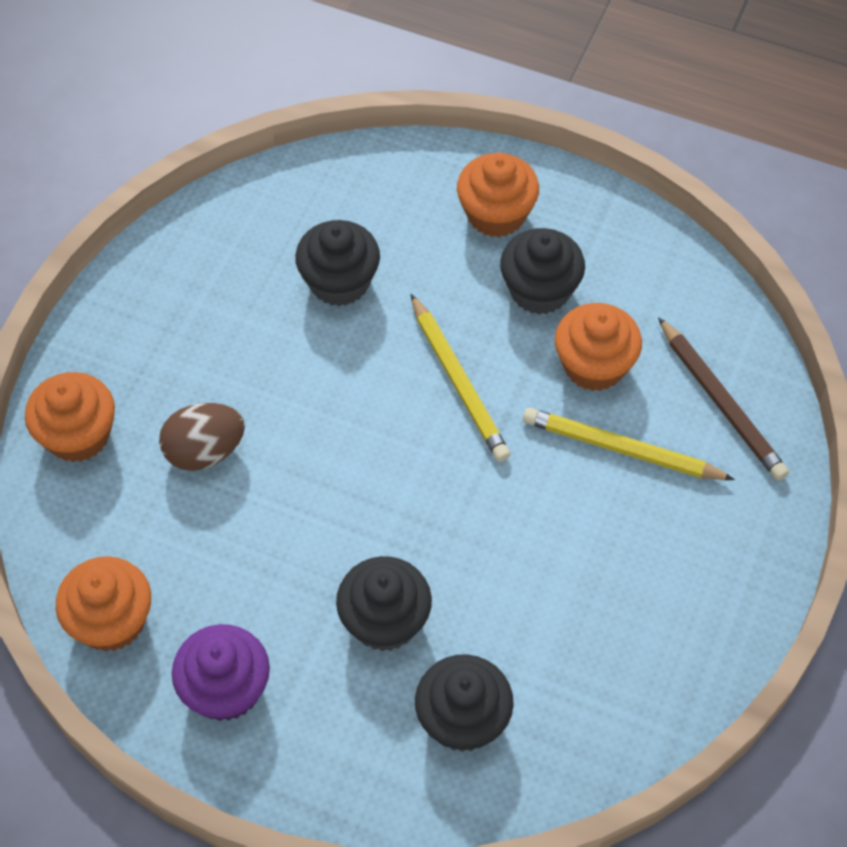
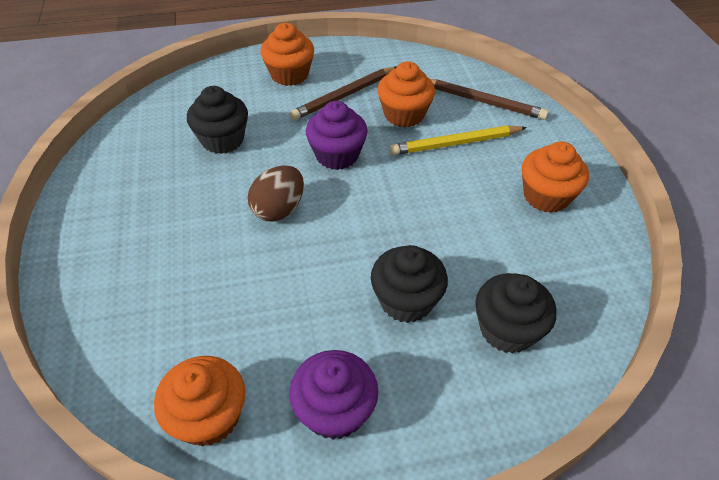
camera: 35 degrees left, 10 degrees down
(78, 435) = (95, 306): orange cupcake -> orange cupcake (546, 196)
(205, 451) = (201, 268): brown egg -> brown egg (279, 209)
(458, 382) = (337, 155): yellow pencil -> purple cupcake
(539, 290) = (343, 96): black cupcake -> brown pencil

